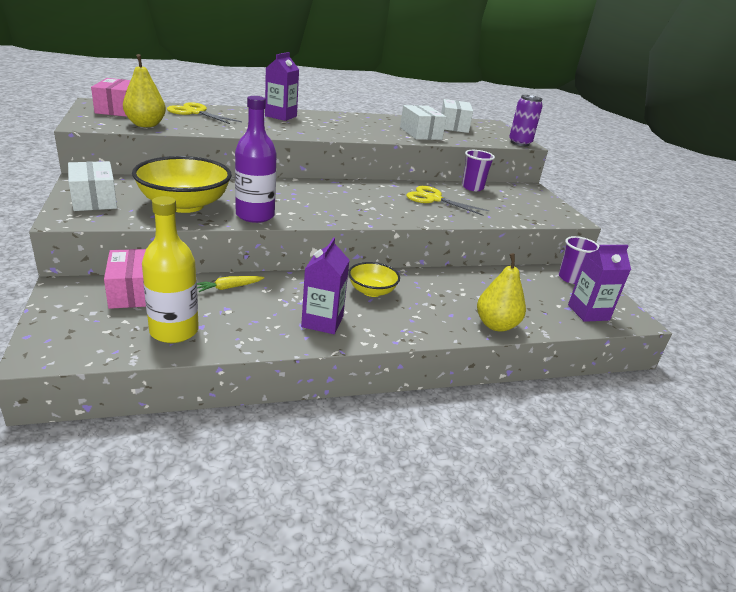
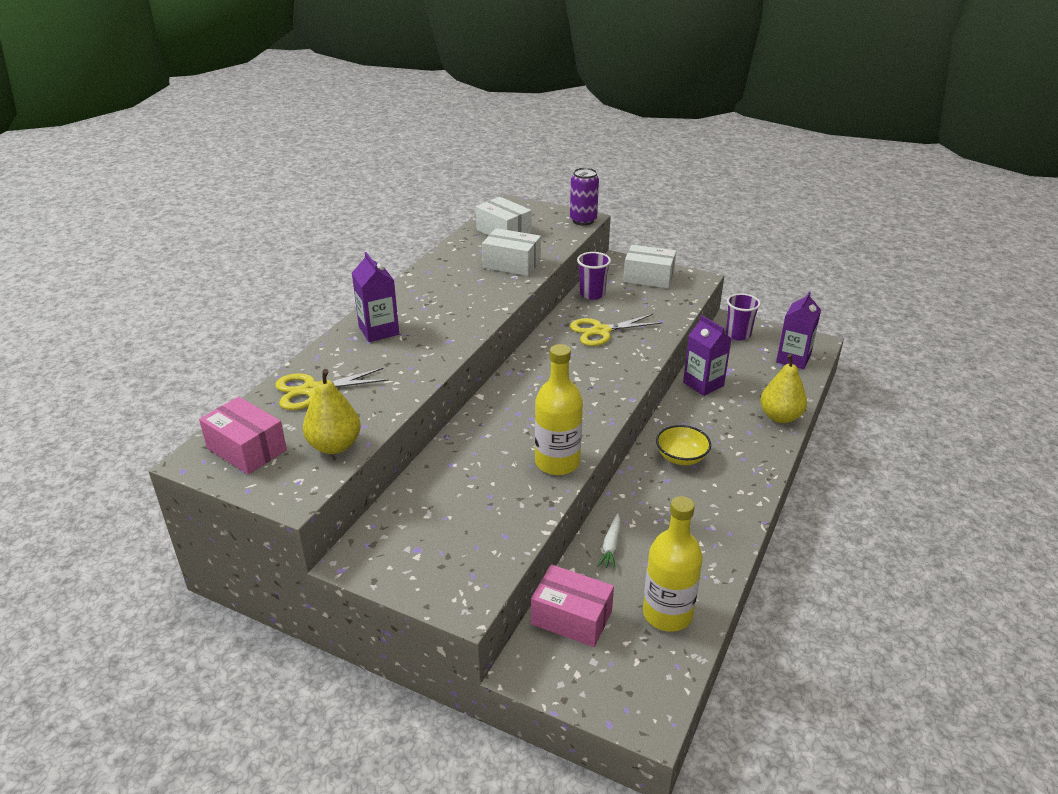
camera: 45 degrees left, 5 degrees up
(94, 199) = (424, 567): white box -> white box (648, 277)
(184, 205) = (493, 502): yellow bowl -> none
(229, 287) = (610, 546): yellow carrot -> white carrot
(255, 215) = (557, 462): purple bottle -> yellow bottle
(322, 321) = (712, 512): purple carton -> purple carton (703, 384)

